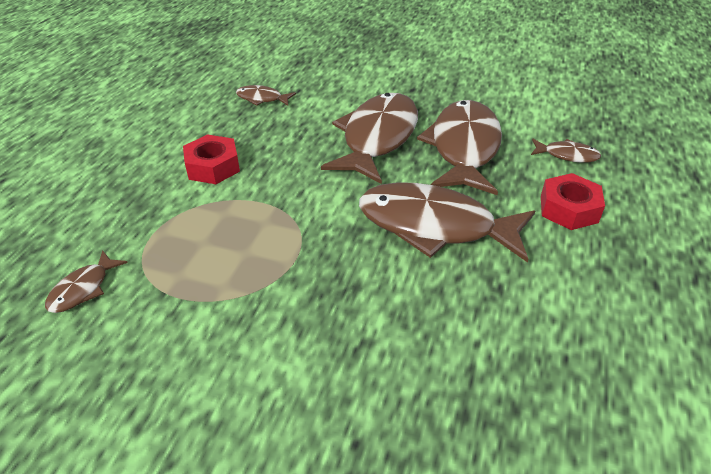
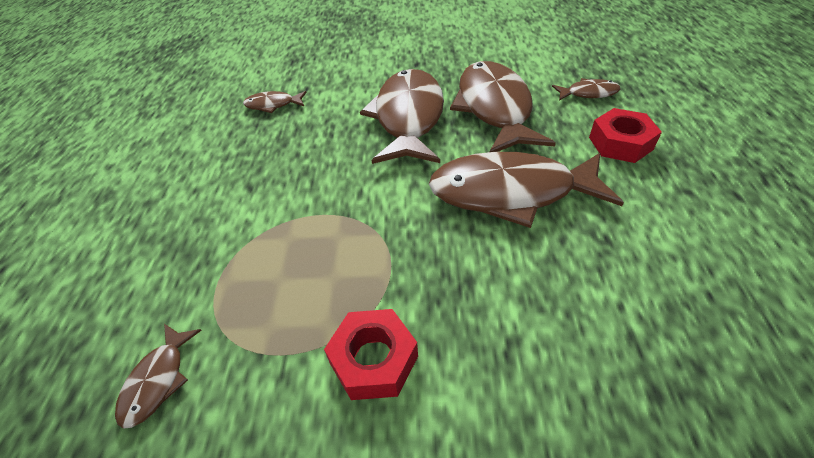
camera: 15 degrees left, 5 degrees up
(213, 167) = (253, 189): red nut -> red nut (374, 360)

